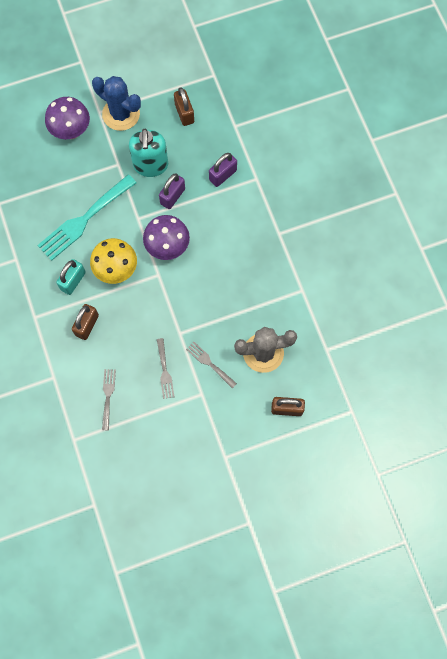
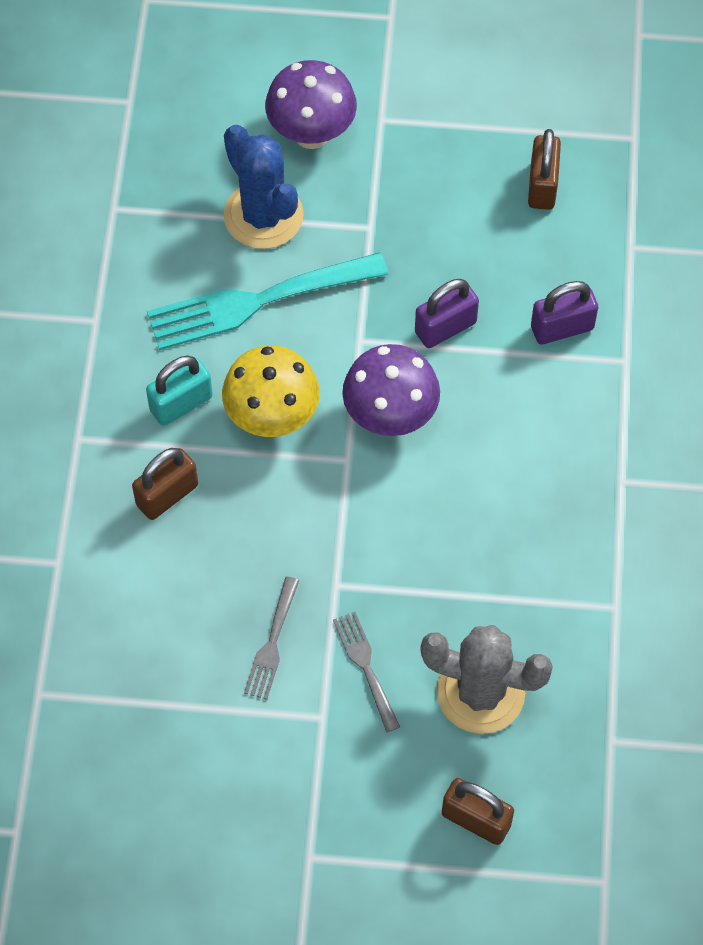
camera: 25 degrees right, 10 degrees down
(108, 396) = (142, 642): grey fork -> none
(121, 114) = (420, 139): blue cactus -> blue cactus (263, 216)
(150, 165) = (431, 254): turquoise soap dispenser -> none

